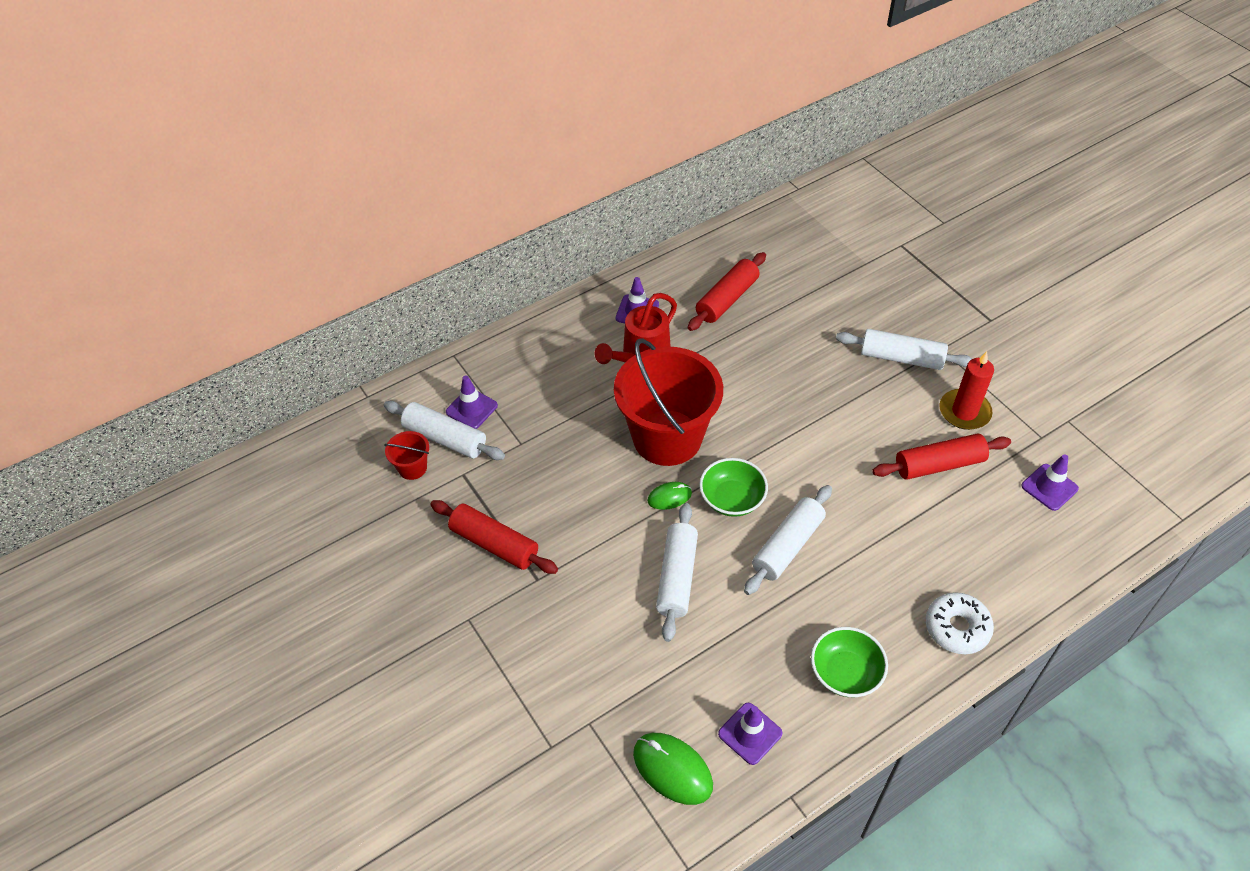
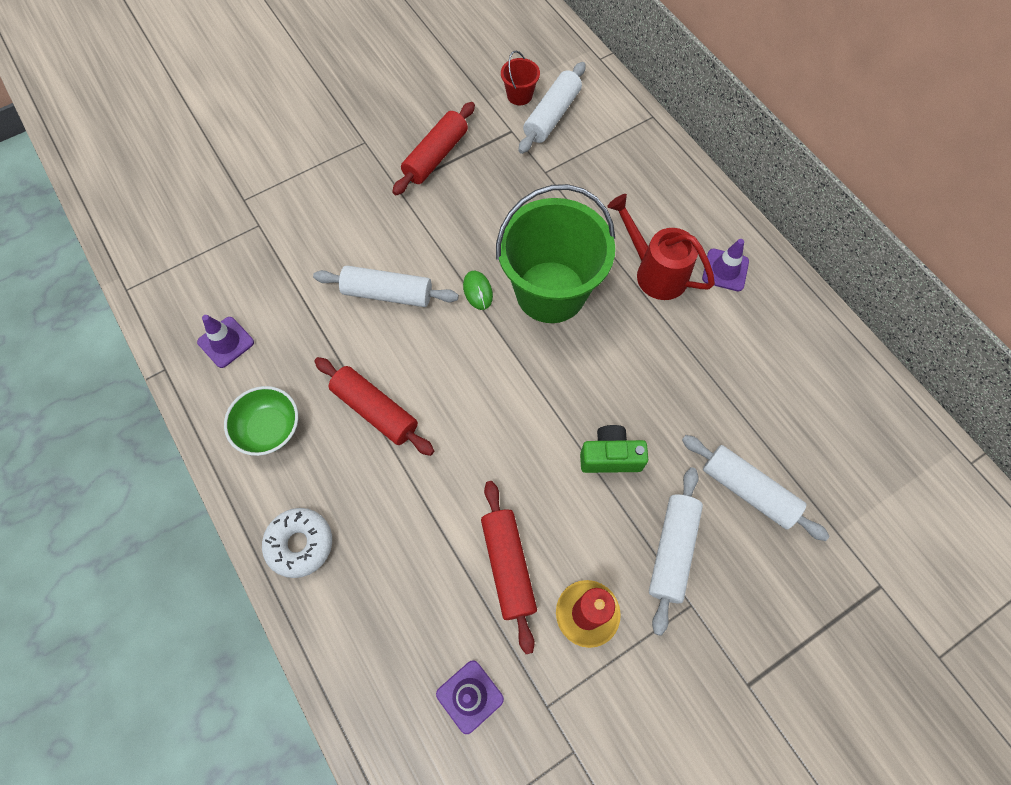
camera: 90 degrees right, 15 degrees up
(471, 409) = (586, 133): purple traffic cone -> none
(667, 438) = (550, 292): red bucket -> green bucket
(672, 769) = (207, 282): green mouse -> none
(727, 299) = (753, 361): red rolling pin -> red rolling pin (375, 410)
(732, 499) = (472, 346): green bowl -> none
(787, 546) = (413, 392): white rolling pin -> white rolling pin (748, 490)
(829, 395) = (610, 457): none -> green camera

